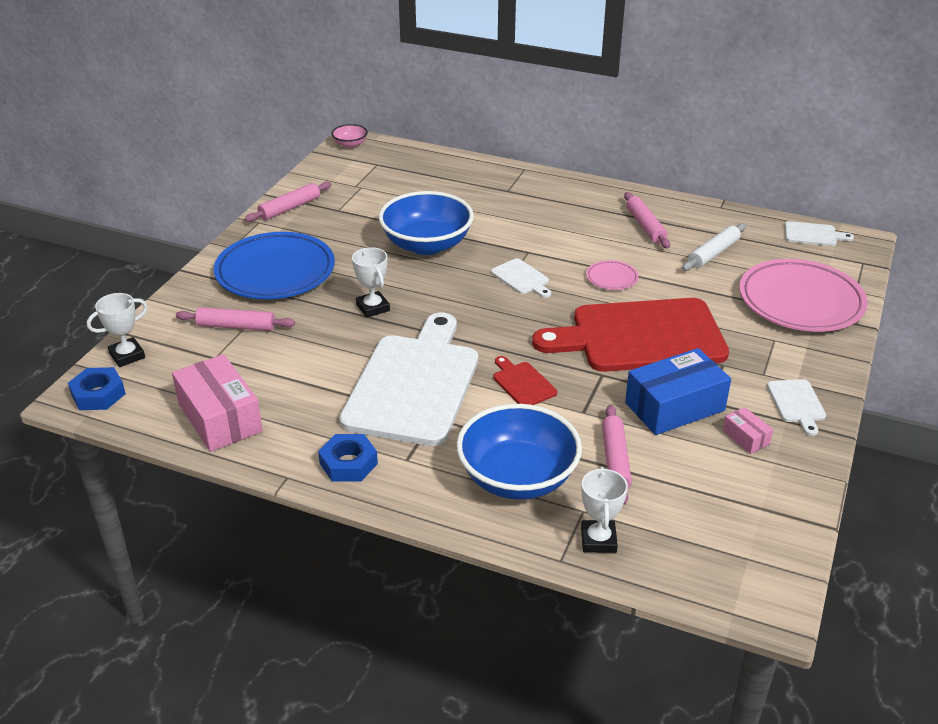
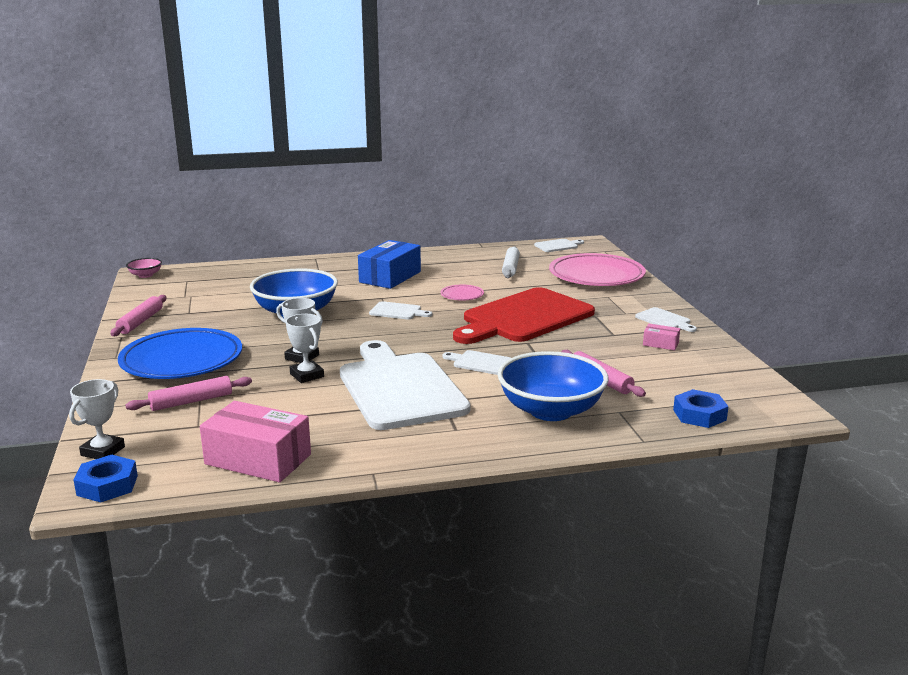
camera: 35 degrees left, 15 degrees down
(348, 463) = (413, 447): blue nut -> blue nut (699, 415)
(522, 383) = (480, 363): red cutting board -> white cutting board
(598, 540) = (651, 422): white trophy -> white trophy (307, 375)
(645, 226) = (446, 266): pink rolling pin -> none
(674, 406) = (597, 343): blue box -> blue box (390, 277)

